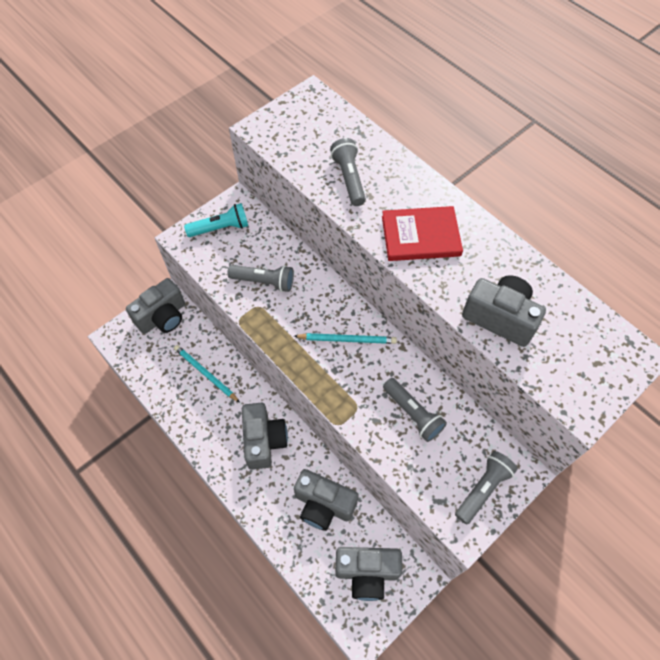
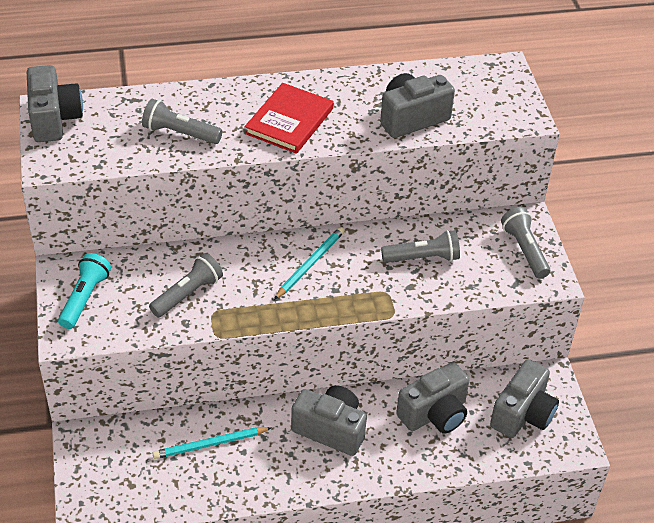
camera: 60 degrees left, 15 degrees down
(163, 317) = (100, 452): grey camera -> grey camera (54, 119)

